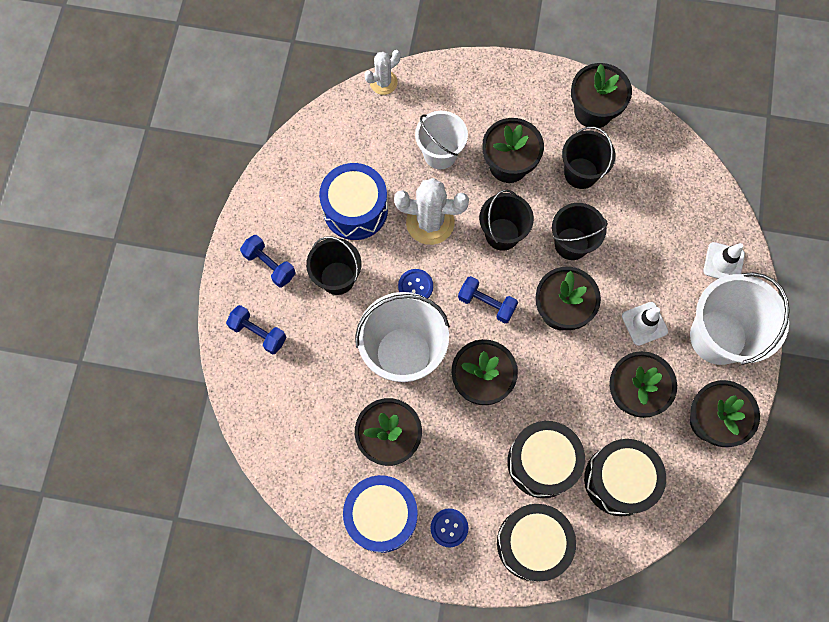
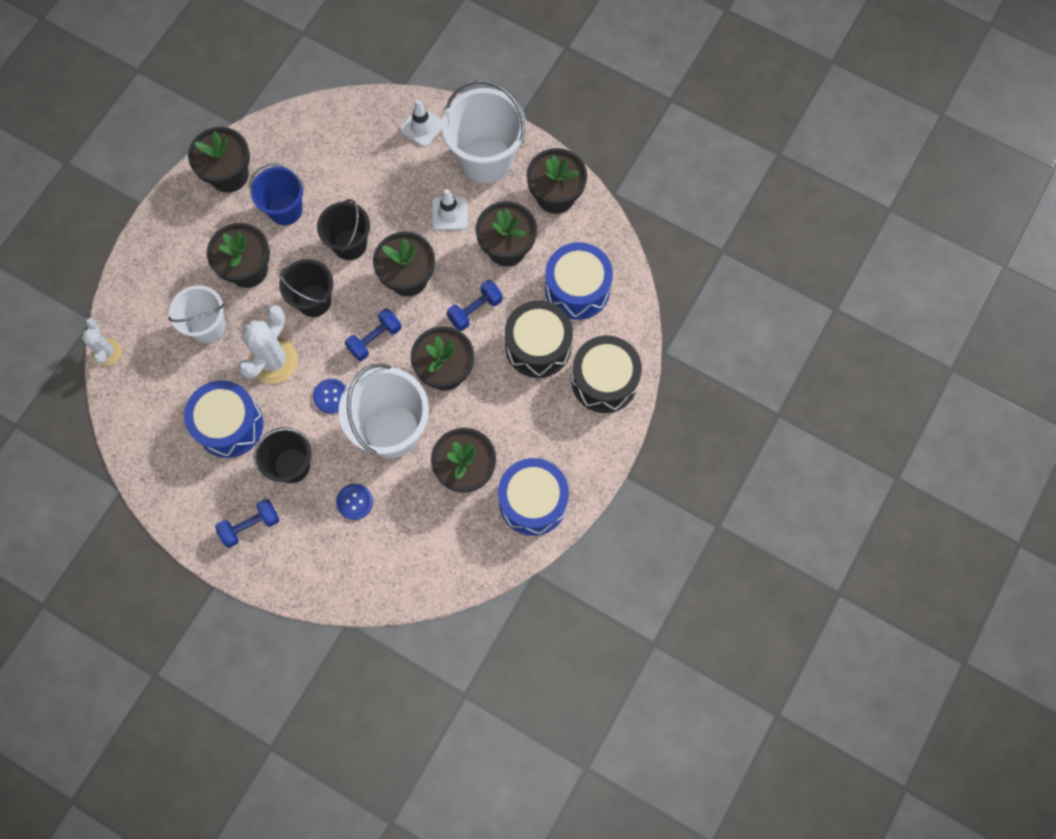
camera: 70 degrees left, 0 degrees up
(258, 333) = (315, 558): blue dumbbell -> blue dumbbell (475, 310)
(449, 528) = (565, 446): blue button -> blue button (354, 502)
(581, 173) = (285, 209): black bucket -> blue bucket
(619, 480) = (577, 289): black drum -> blue drum

